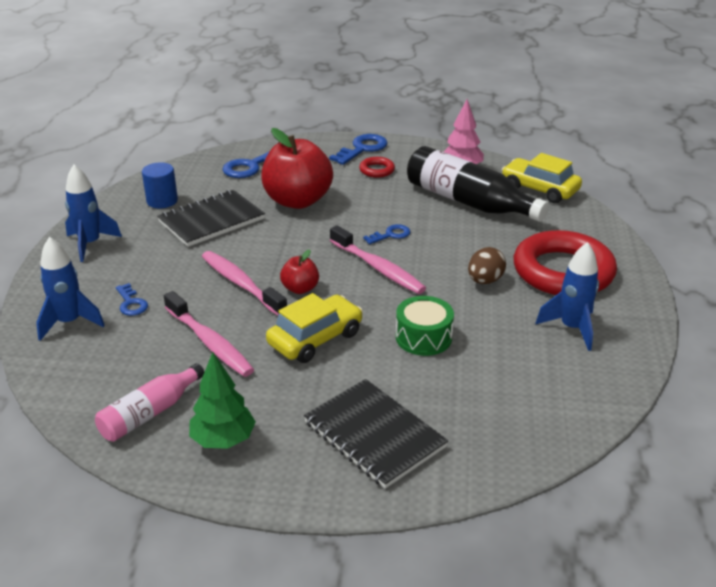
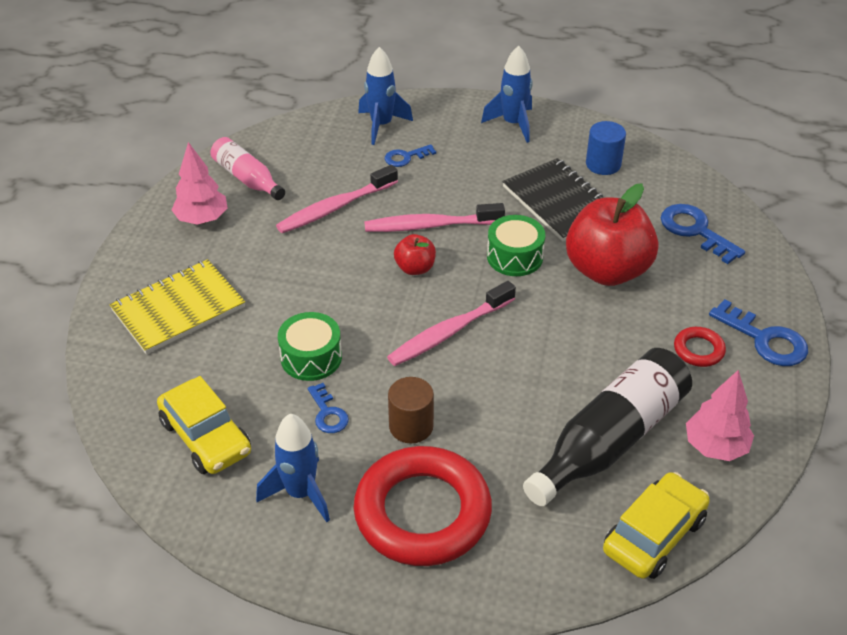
camera: 95 degrees right, 10 degrees up
(223, 440) = (202, 219): green tree -> pink tree
(241, 284) = (430, 226): pink toothbrush -> pink toothbrush turned 150 degrees counterclockwise
(283, 240) = (514, 257): none -> green drum
(315, 338) = (326, 276): yellow car -> yellow car (206, 437)
(374, 435) = (178, 309): black notebook -> yellow notebook
(390, 235) = (523, 349): blue key -> blue key (328, 413)
(485, 281) = (411, 426): brown egg -> brown cylinder

